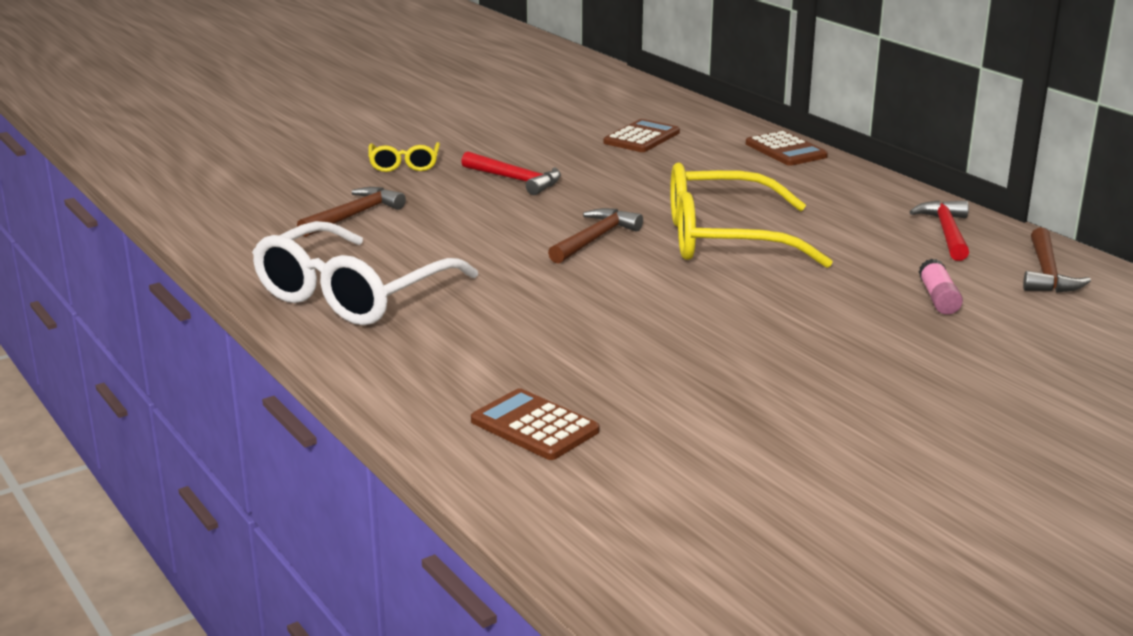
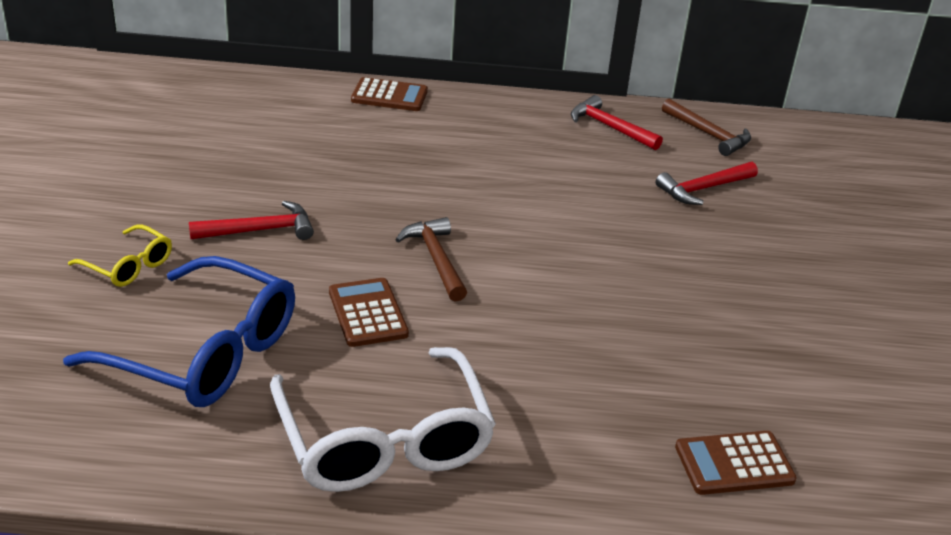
camera: 55 degrees left, 10 degrees up
(354, 215) = (205, 353): brown hammer -> blue glasses
(641, 137) = (267, 131): brown calculator -> brown calculator (367, 313)
(723, 239) = (511, 208): yellow glasses -> none
(938, 298) = (703, 189): pink glue stick -> red hammer

